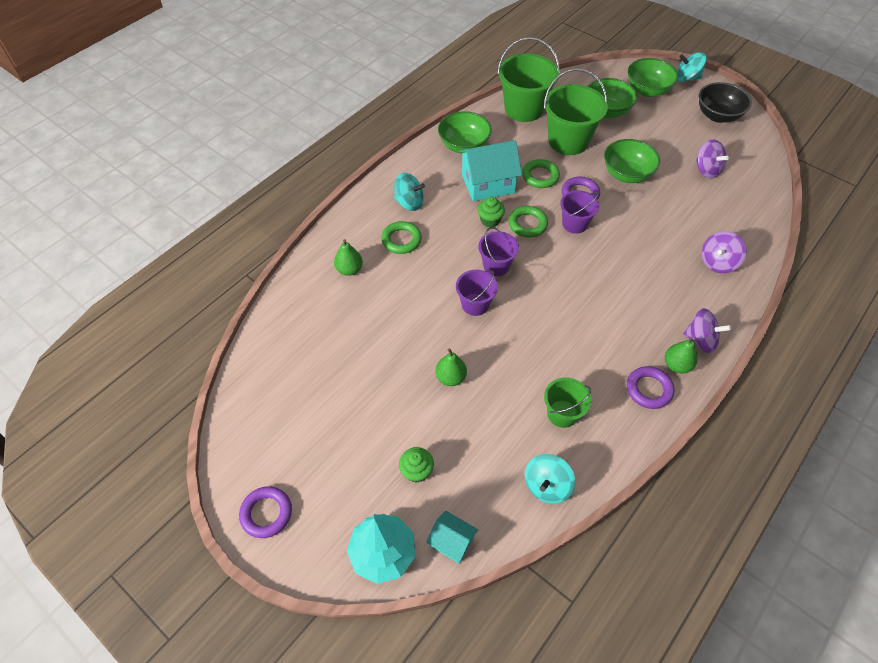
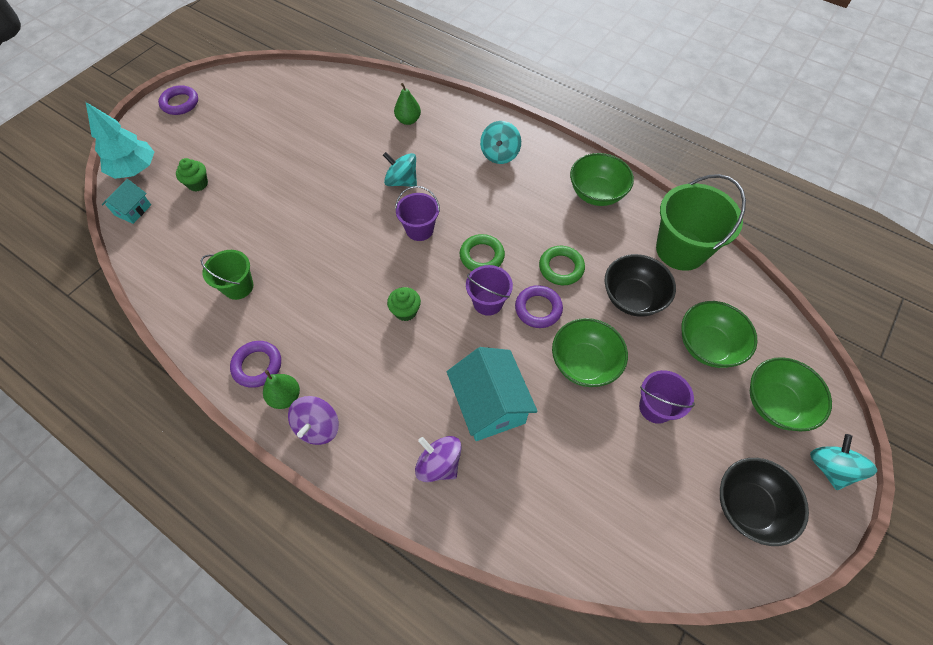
camera: 85 degrees right, 5 degrees up
(401, 240) = (448, 153): green ring -> none
(450, 377) = (286, 200): green pear -> none
(475, 304) = (369, 214): purple bucket -> purple bucket (655, 407)
(488, 184) = (539, 218): turquoise house -> turquoise house (489, 405)
(490, 220) = (483, 222): green cupcake -> green cupcake (405, 311)
(547, 485) = (168, 274): turquoise spinning top -> turquoise spinning top (401, 181)
(568, 141) = (632, 298): green bucket -> black bowl
(706, 170) = (615, 472): purple spinning top -> none

